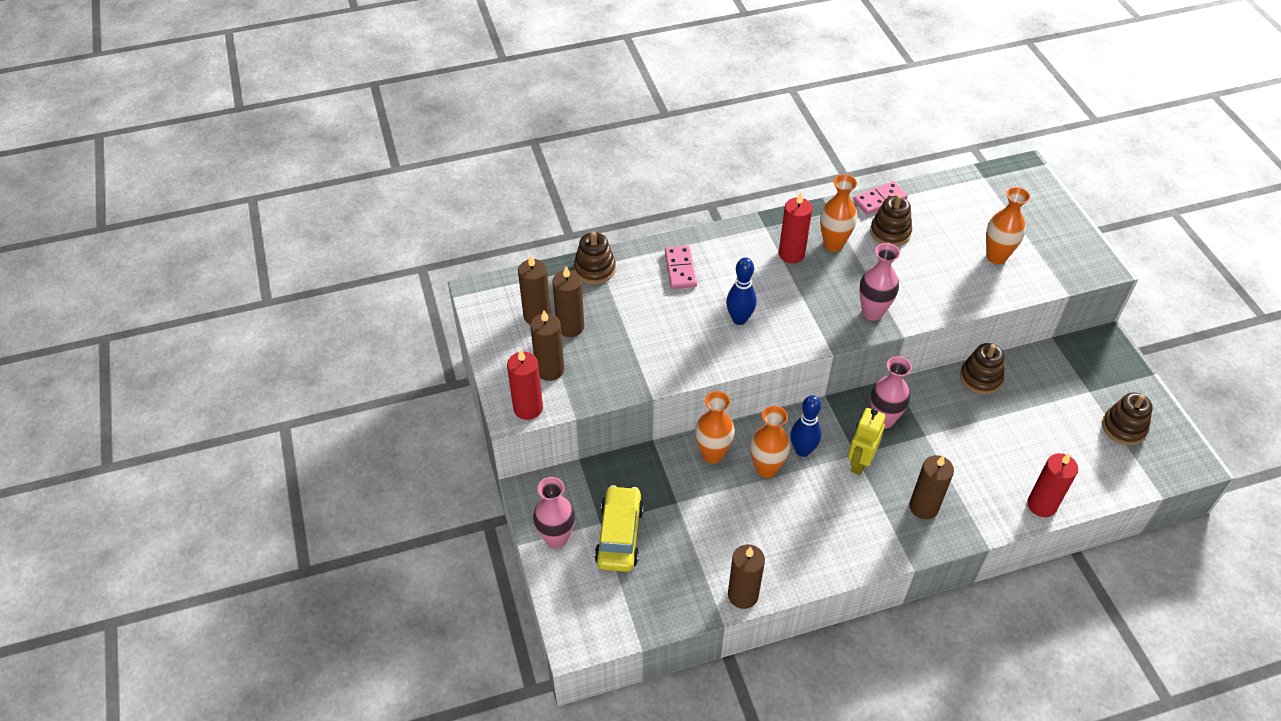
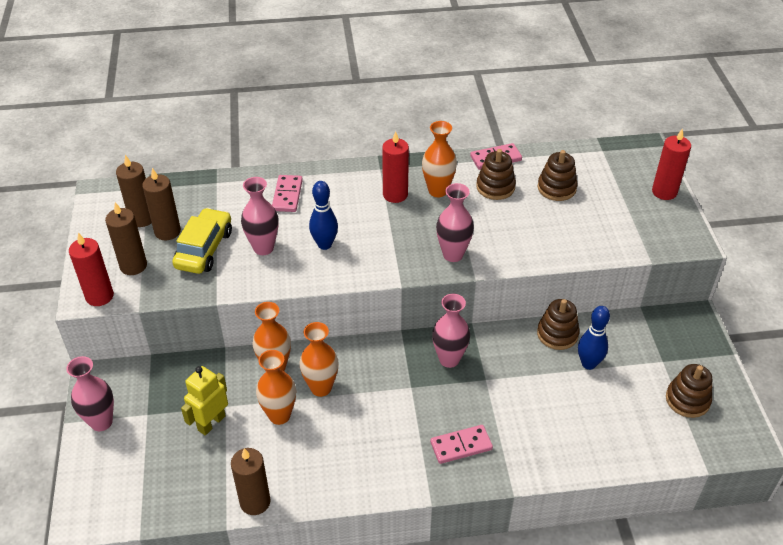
camera: 10 degrees right, 5 degrees down
(595, 269) = (210, 186): brown stacking toy -> brown stacking toy (556, 188)
(619, 535) = (160, 428): yellow car -> yellow car (204, 249)
(678, 331) = (263, 248): none -> pink vase
(802, 450) = (361, 376): blue bowling pin -> blue bowling pin (588, 364)
(859, 462) = (412, 395): yellow robot -> yellow robot (211, 423)
(923, 507) = (461, 446): brown candle -> pink domino
(996, 256) = (591, 220): orange vase -> orange vase (279, 415)
(1041, 505) = (580, 462): red candle -> red candle (664, 192)

